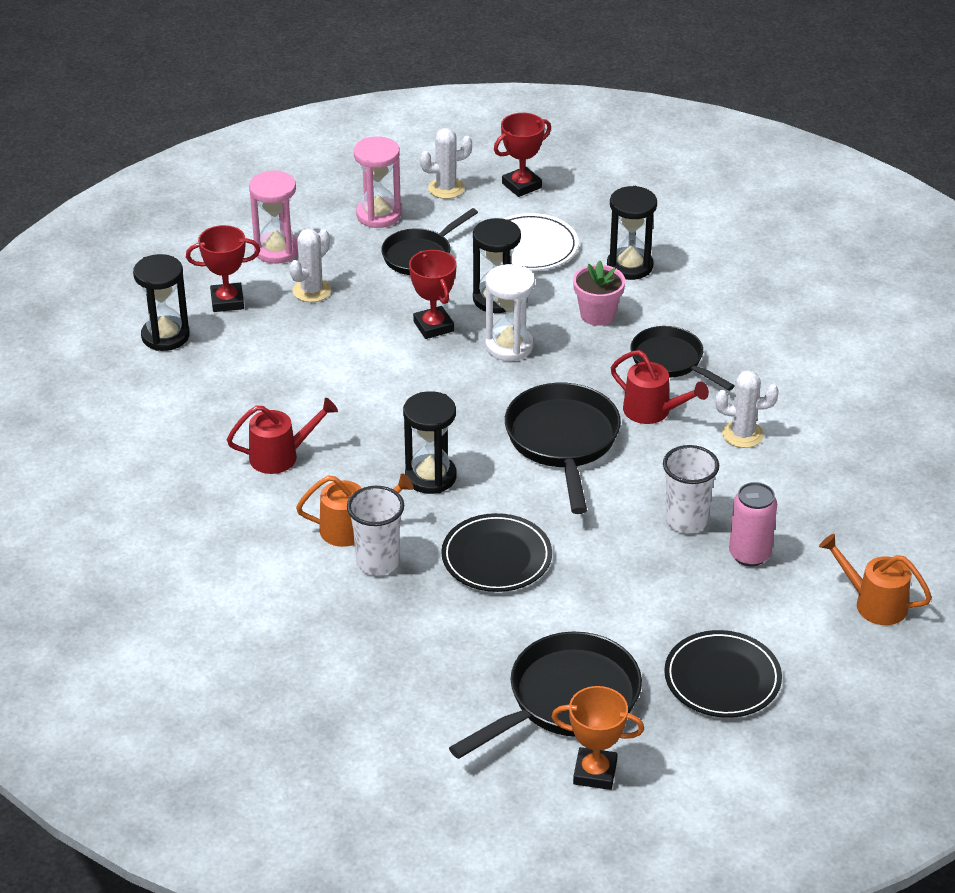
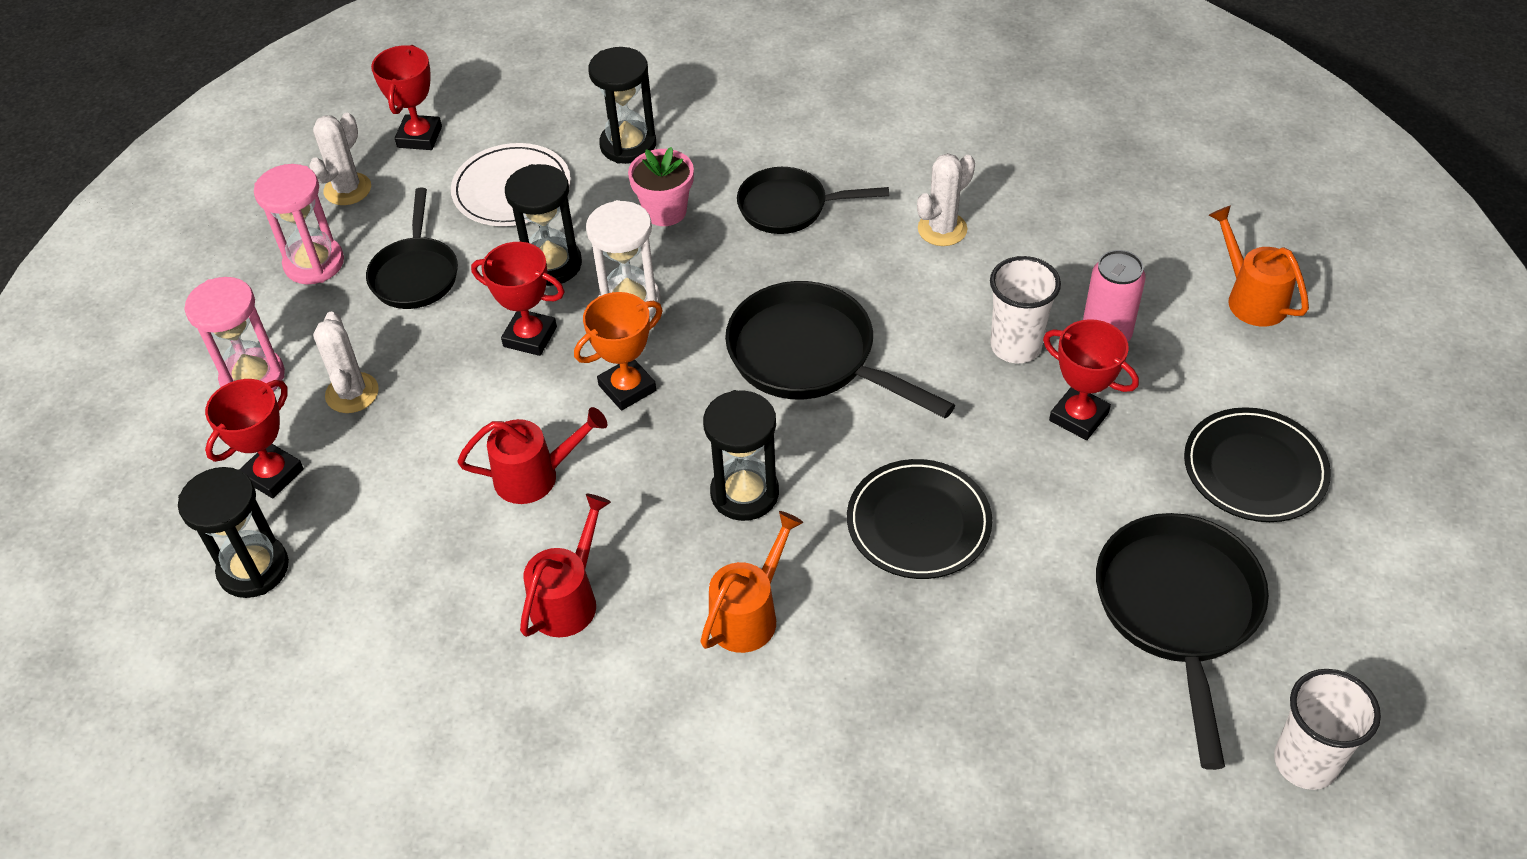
camera: 45 degrees left, 10 degrees up
(377, 562) = (824, 628): white cup -> white cup (1305, 762)
(595, 772) = (1302, 660): orange trophy -> orange trophy (627, 388)
(653, 412) = (843, 266): red watering can -> red watering can (536, 476)
(664, 579) = (1078, 417): none -> red trophy
(873, 603) = (1250, 298): orange watering can -> orange watering can turned 75 degrees clockwise

